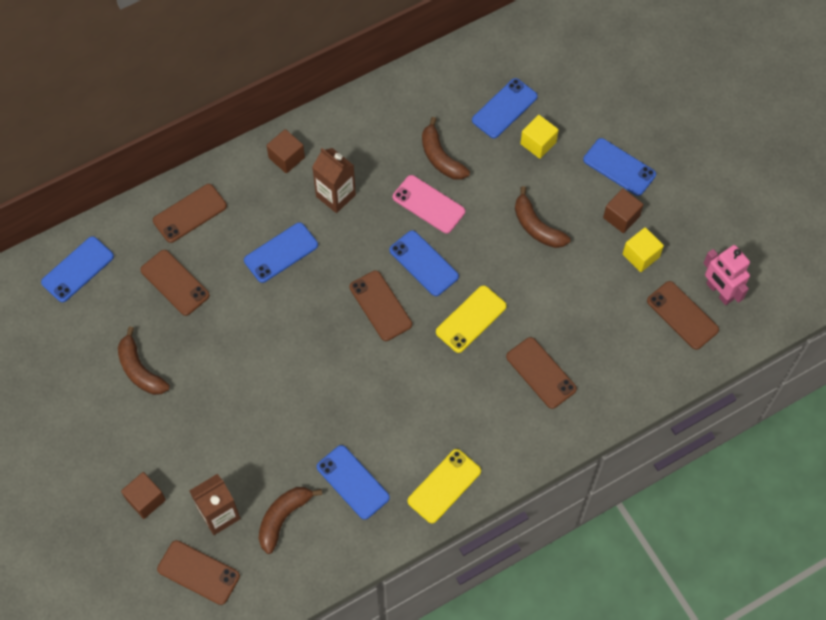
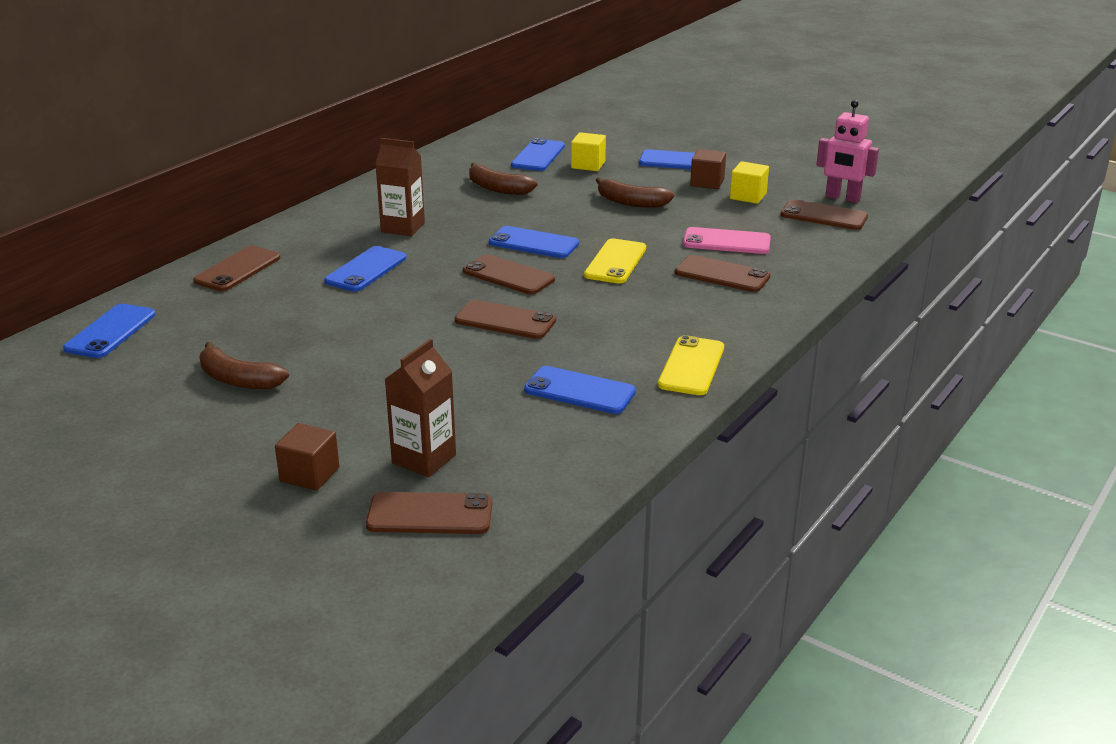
camera: 25 degrees left, 35 degrees down
(175, 283) = (247, 313): brown phone -> brown phone (505, 321)
(283, 518) = (513, 439): brown banana -> none
(286, 158) = (330, 219): brown cube -> none
(428, 204) = (508, 213): pink phone -> pink phone (726, 242)

